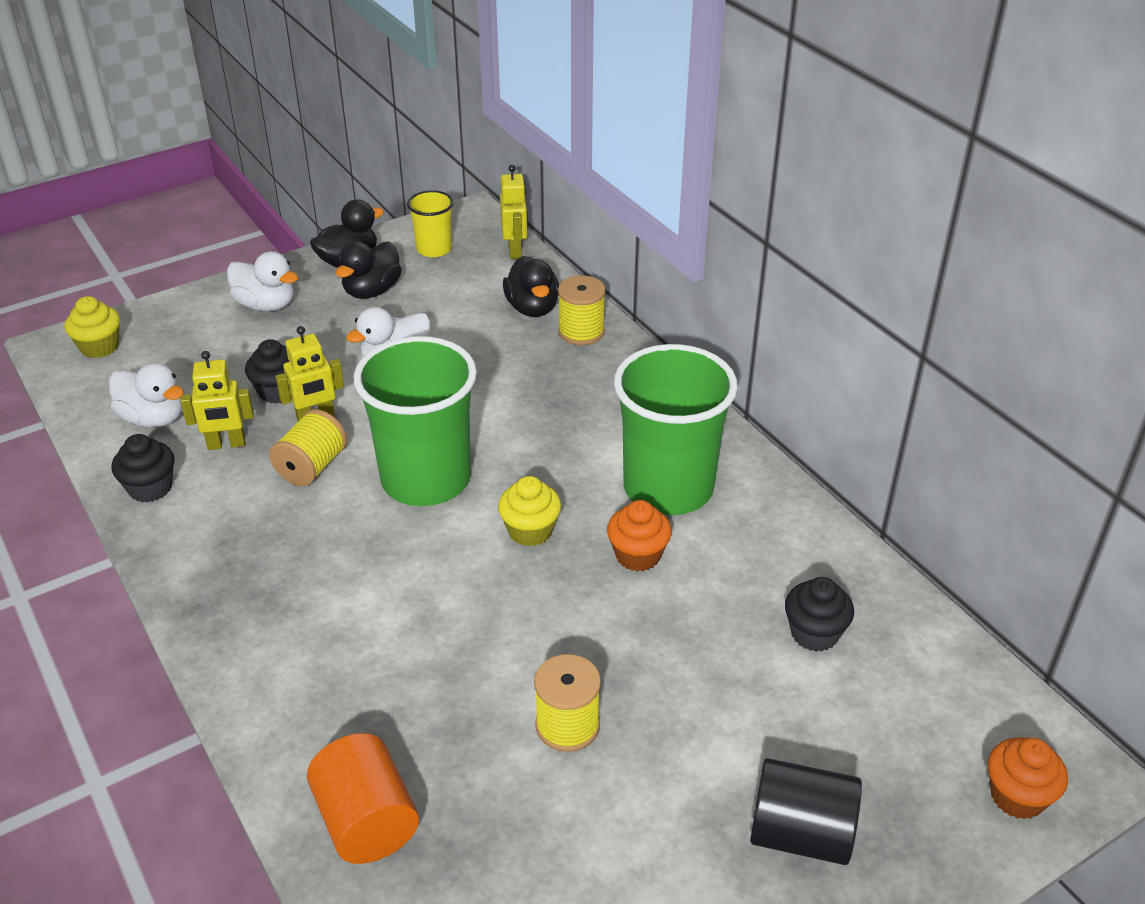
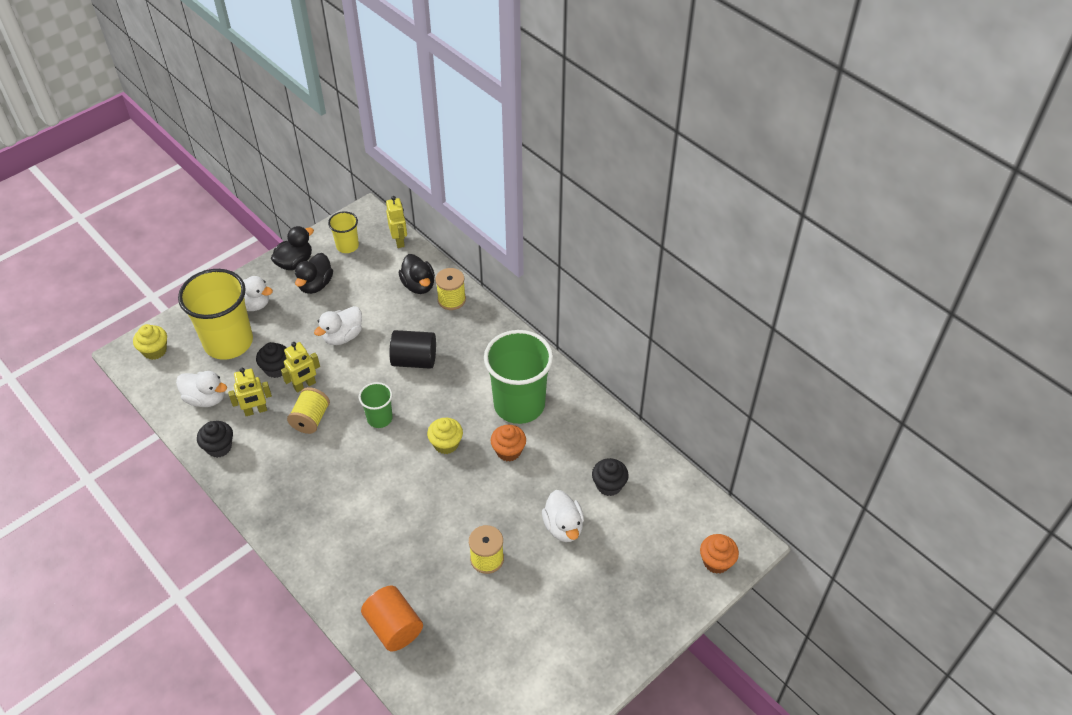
camera: 10 degrees left, 10 degrees up
(215, 348) = (228, 342): none -> yellow cup
(426, 479) = (379, 418): green cup -> green cup, size x0.49
(720, 691) = (563, 527): none -> white duck
(800, 834) = (612, 599): black cylinder -> black cylinder (414, 360)

